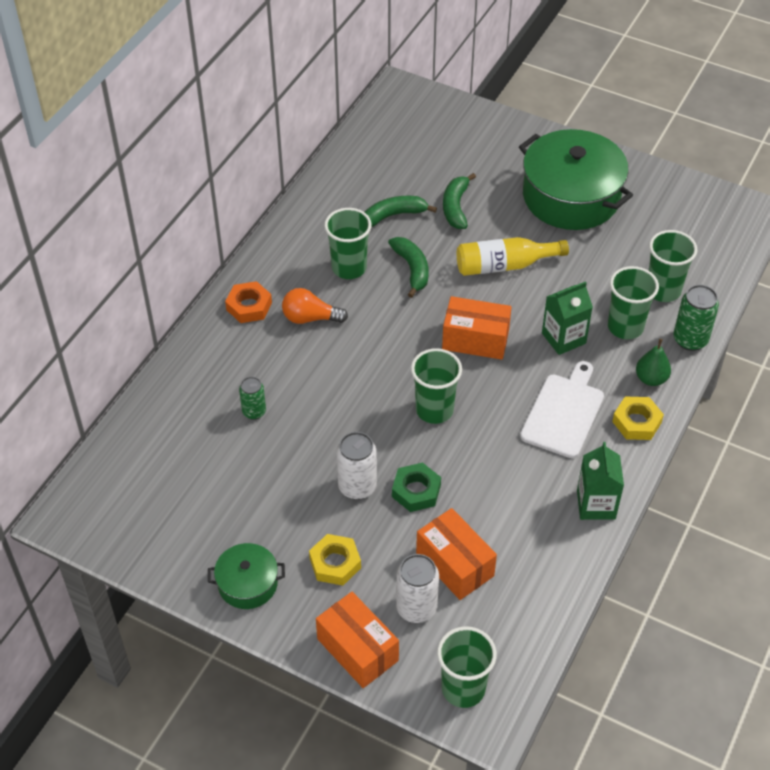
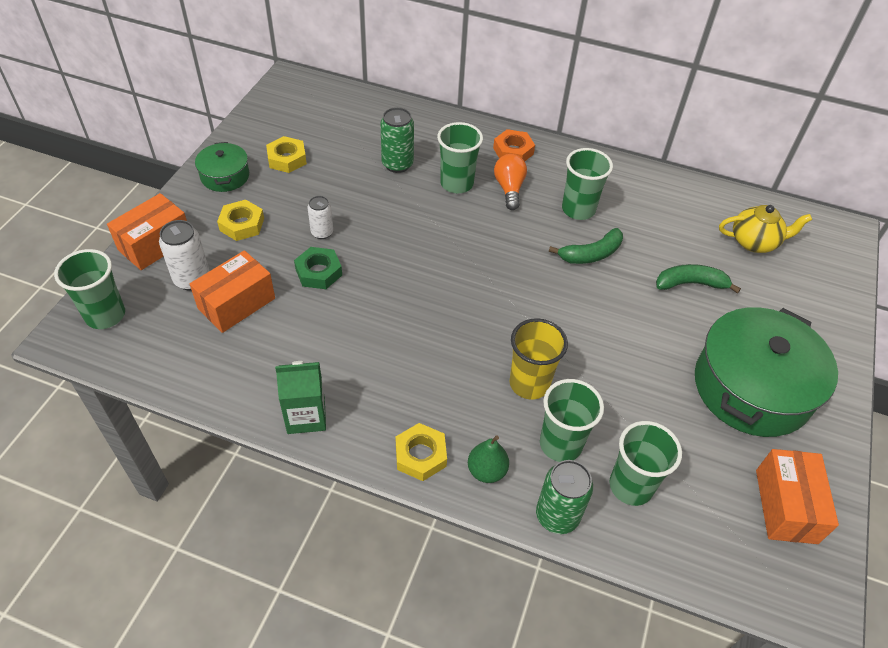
camera: 80 degrees right, 0 degrees up
(226, 519) = (287, 159): none -> yellow nut
(254, 412) = (397, 164): green can -> green can, size x1.54
(357, 486) = (322, 232): white can -> white can, size x0.65
(393, 215) = (659, 236): green banana -> none
(408, 152) = (754, 242): none -> yellow teapot
(434, 410) = (415, 280): green cup -> green cup (456, 184)
(475, 340) = (510, 307): orange box -> orange box (785, 506)
(504, 265) = (620, 328): yellow bottle -> none
(563, 338) = (529, 383): green carton -> yellow cup
(563, 412) = (425, 385): white cutting board -> none

